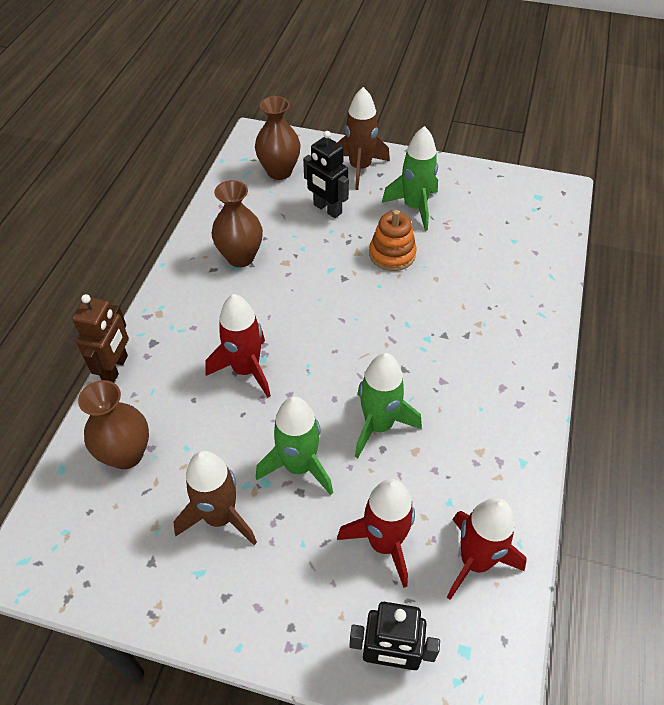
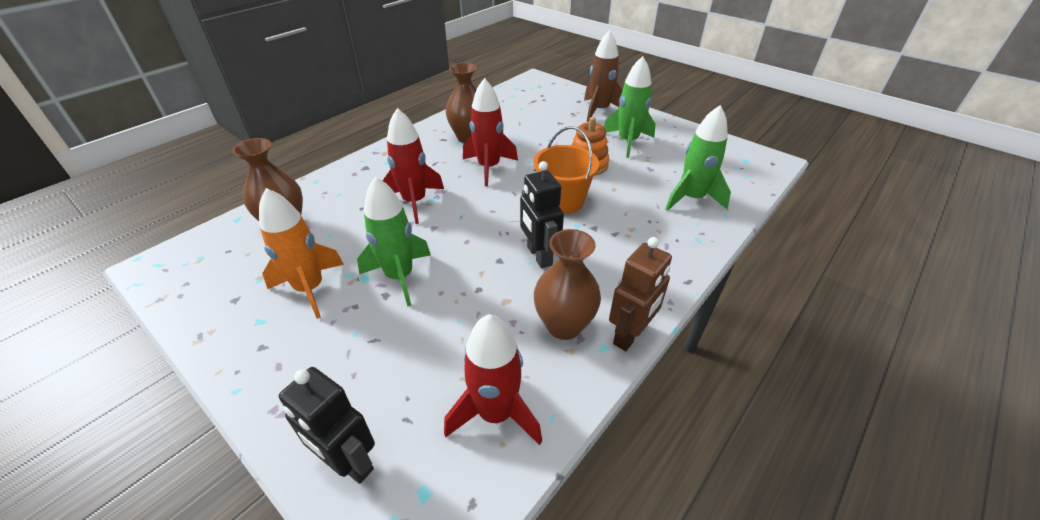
camera: 25 degrees right, 10 degrees down
(115, 368) = (327, 174): brown robot -> brown robot (630, 335)
(220, 517) = (310, 289): brown rocket -> orange rocket
(279, 171) = (536, 99): brown vase -> brown vase (564, 325)
(327, 209) = (555, 127): black robot -> black robot (539, 256)
(378, 425) = (488, 271): green rocket -> green rocket (691, 198)
(384, 543) = (422, 361): red rocket -> red rocket (489, 167)
(396, 312) = (563, 201): none -> orange bucket

